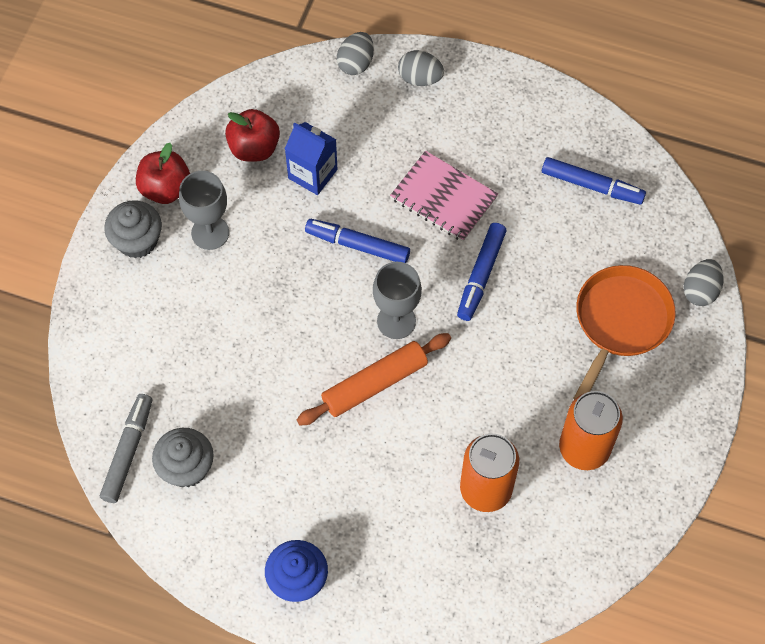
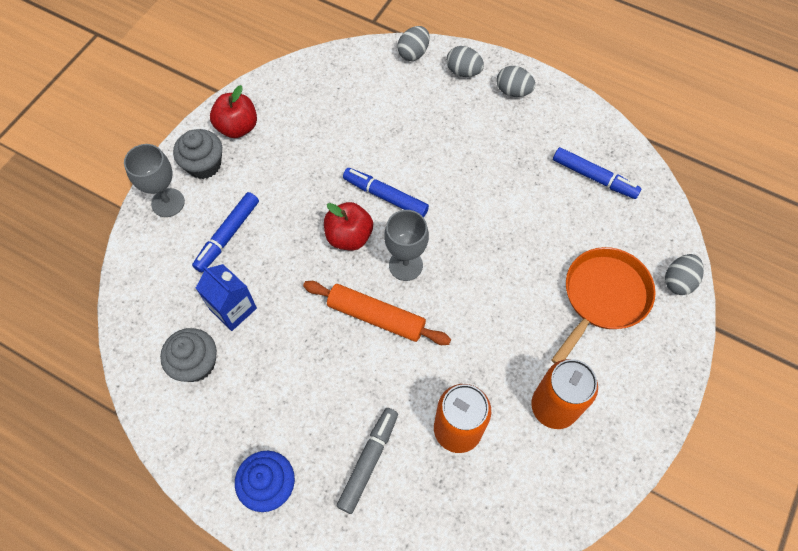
camera: 10 degrees right, 0 degrees up
(128, 451) = (150, 340): grey marker -> grey marker (369, 461)
(210, 233) = (265, 167): grey goblet -> grey goblet (168, 202)
(254, 148) = (317, 106): red apple -> red apple (349, 236)
(312, 174) = (360, 133): blue carton -> blue carton (233, 309)
(374, 384) = (376, 317): orange rolling pin -> orange rolling pin turned 45 degrees clockwise
(443, 198) = (465, 168): pink notebook -> none
(480, 275) = (486, 237): blue marker -> blue marker (227, 235)
(483, 94) = (513, 91): none -> grey egg

